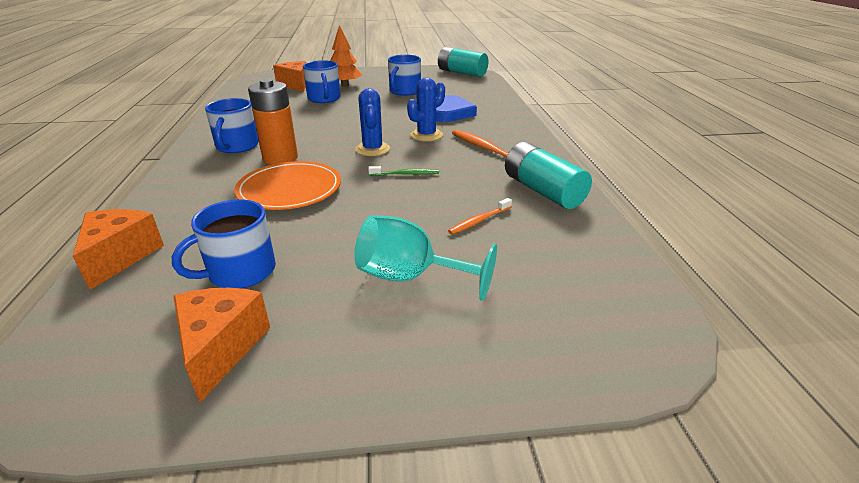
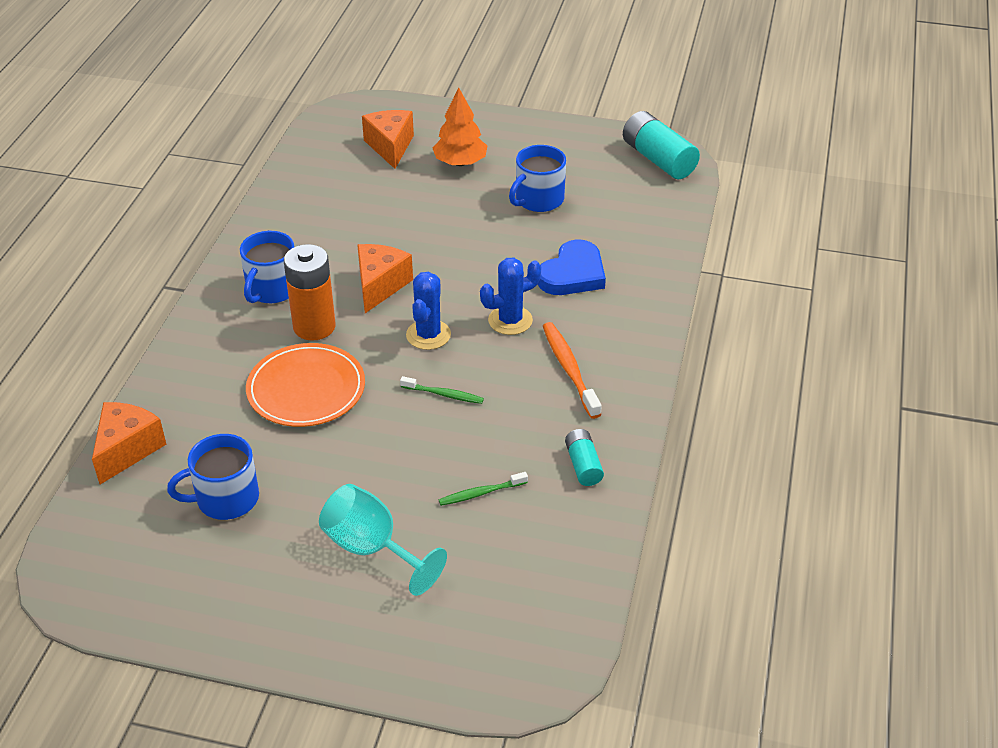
camera: 20 degrees right, 10 degrees up
(221, 348) = (191, 578): orange cheese -> orange cheese (380, 285)
(324, 99) = (416, 196): blue mug -> none
(479, 221) = (481, 493): orange toothbrush -> green toothbrush
(543, 191) = (583, 465): turquoise battery -> turquoise battery, size x0.55

